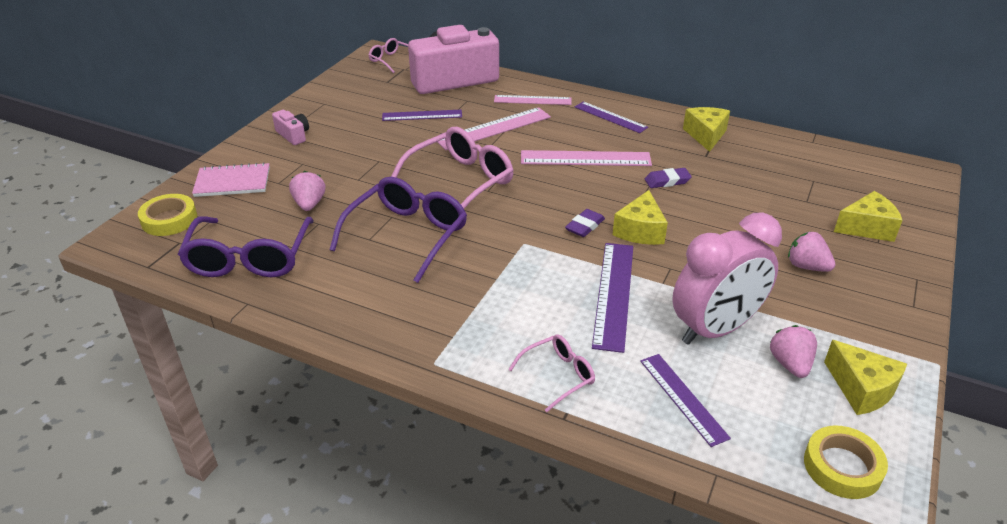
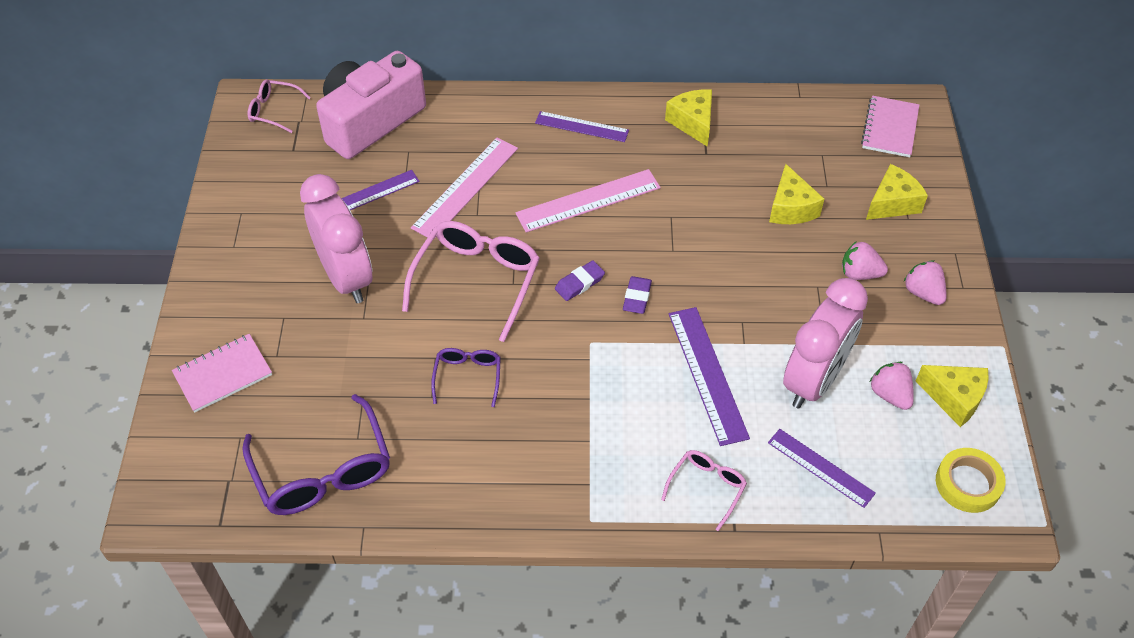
camera: 25 degrees left, 15 degrees up
(169, 219) = (192, 454): yellow tape -> none
(293, 135) = (241, 277): pink camera -> none
(309, 204) = (335, 374): pink strawberry -> pink strawberry (923, 293)
(365, 154) = (346, 277): none -> pink clock
(407, 235) = (467, 377): purple glasses -> purple glasses, size x0.53
(532, 100) = (482, 127): pink ruler -> none
(640, 231) = (692, 284): yellow cheese -> yellow cheese (790, 208)
(667, 181) = (685, 205): purple eraser -> purple eraser (579, 283)
(890, 179) = (890, 128): none -> pink notebook

